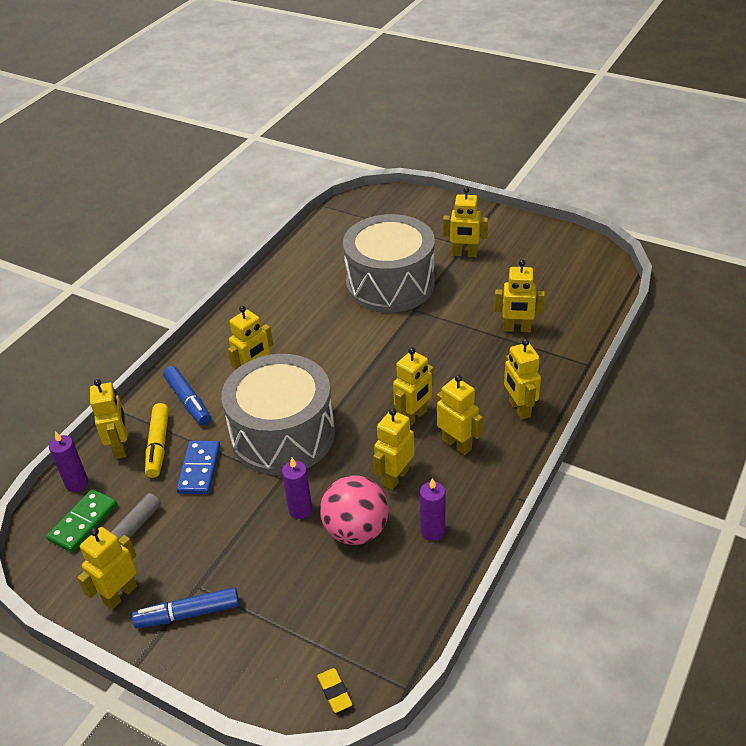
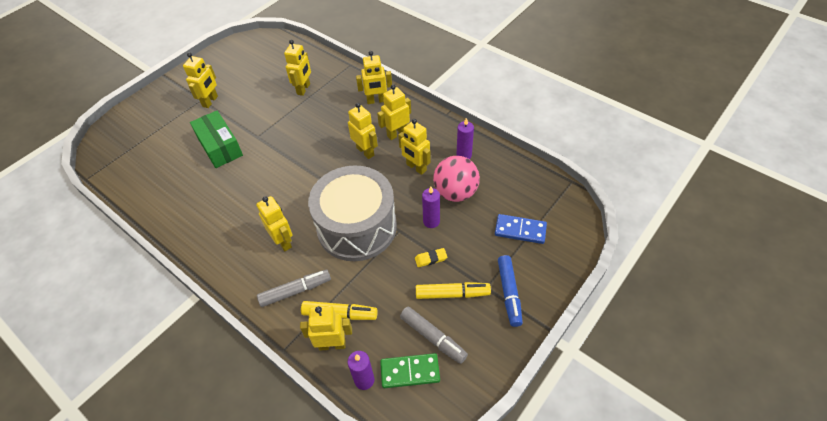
camera: 80 degrees left, 10 degrees up
(83, 522) = (410, 371): green domino -> green domino turned 45 degrees counterclockwise
(120, 594) = (486, 339): yellow robot -> none
(186, 549) = (452, 294): none -> yellow marker
(188, 401) = (295, 291): blue marker -> grey marker
(199, 469) = (375, 284): blue domino -> blue domino (520, 230)
(334, 692) = (572, 215): yellow eraser -> yellow eraser (431, 259)
(390, 284) = (220, 146): grey drum -> green box

